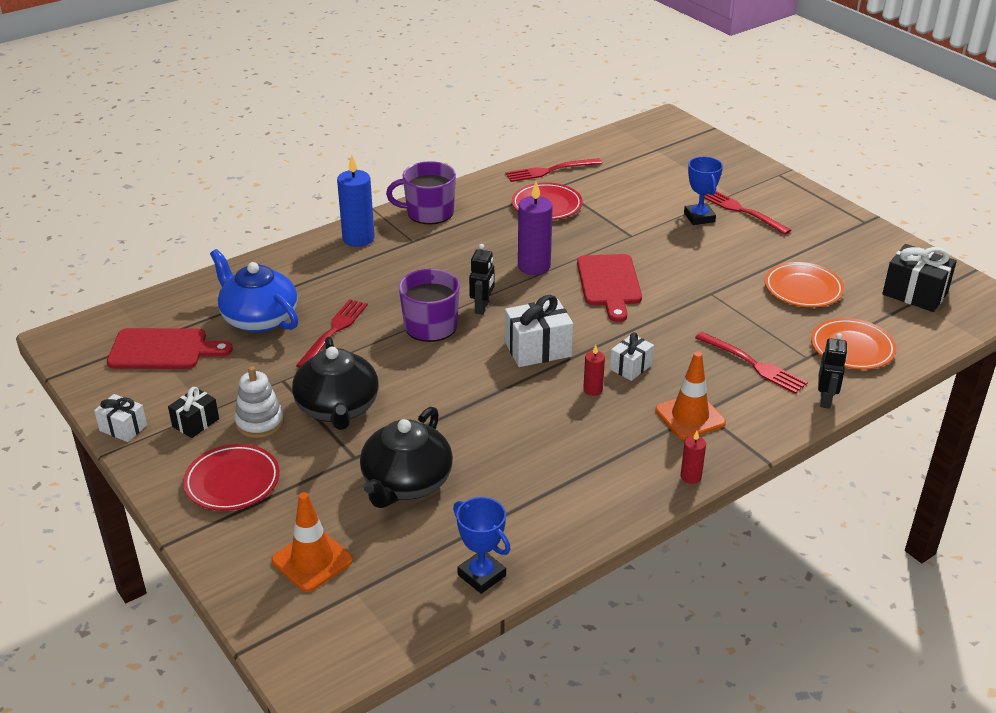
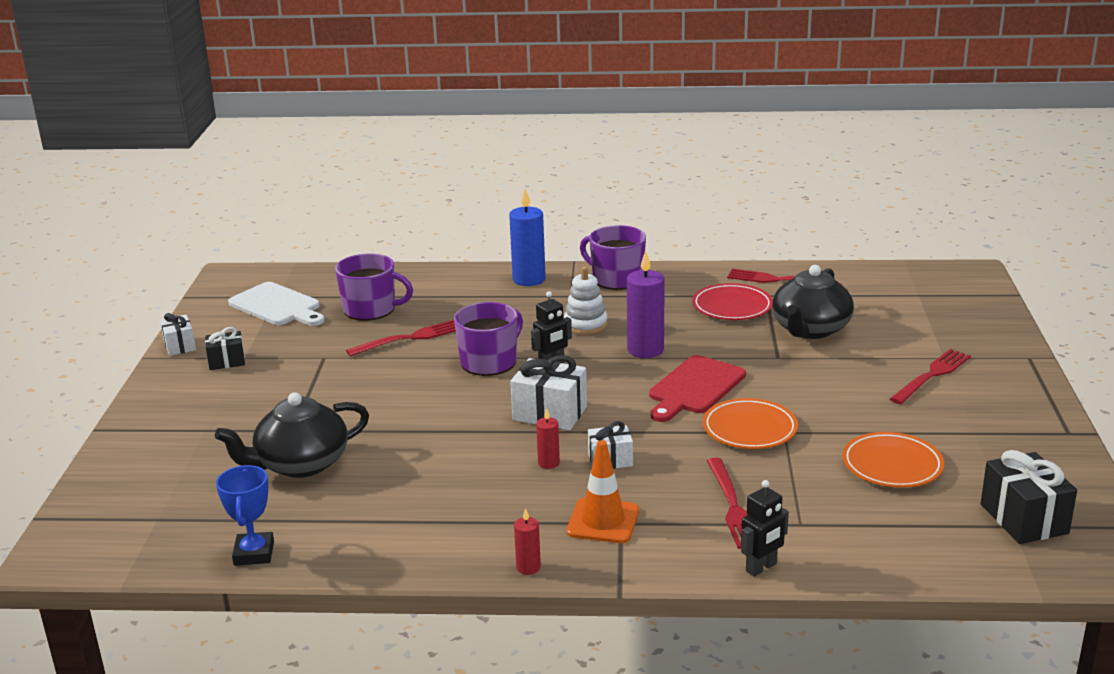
camera: 40 degrees right, 10 degrees down
(163, 350) = (277, 306): red cutting board -> white cutting board
(232, 482) = (192, 409): red plate -> none
(259, 318) = (371, 309): blue teapot -> purple mug
(260, 422) = (266, 379): white stacking toy -> white stacking toy (585, 325)
(312, 560) = (162, 484): orange traffic cone -> none
(337, 408) = (332, 392): black teapot -> black teapot (810, 329)
(699, 217) = (874, 365): blue trophy -> none
(742, 211) = (931, 375): red fork -> red fork turned 45 degrees clockwise
(852, 348) = (864, 537): orange plate -> orange plate (749, 429)

